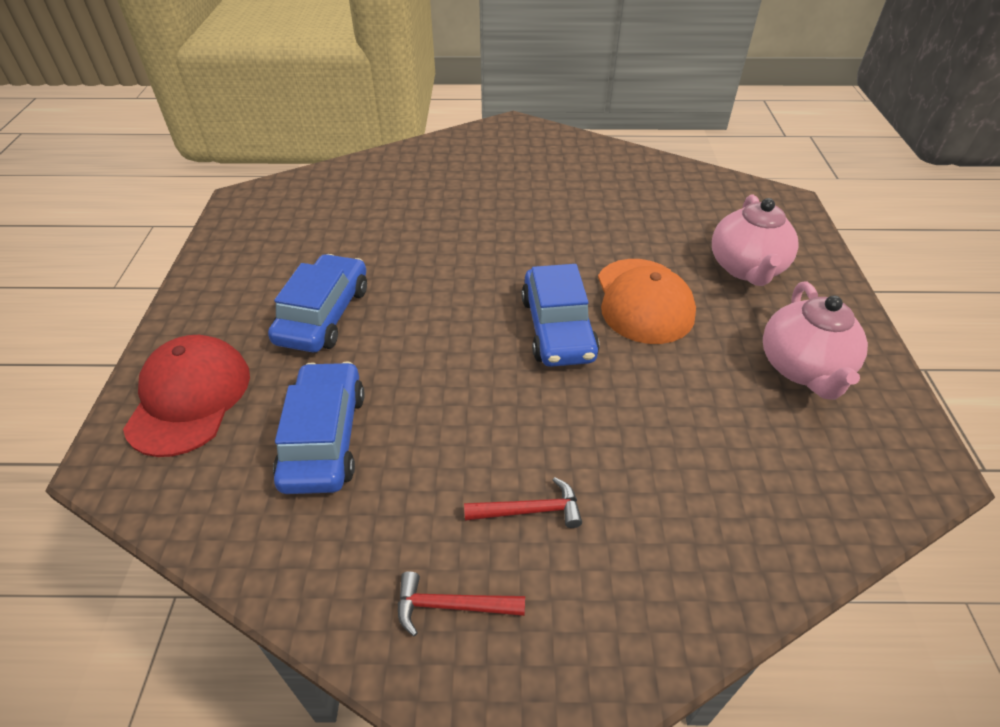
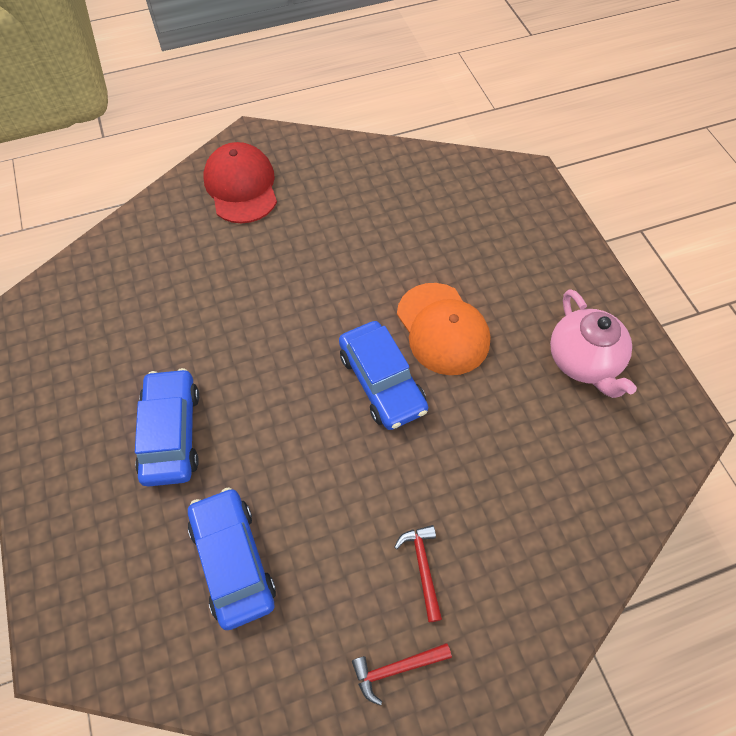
camera: 20 degrees left, 15 degrees up
(189, 398) = (94, 563): red cap -> red cap (241, 186)
(529, 510) = (422, 567): red hammer -> red hammer turned 75 degrees counterclockwise
(746, 268) = (515, 266): pink teapot -> none

